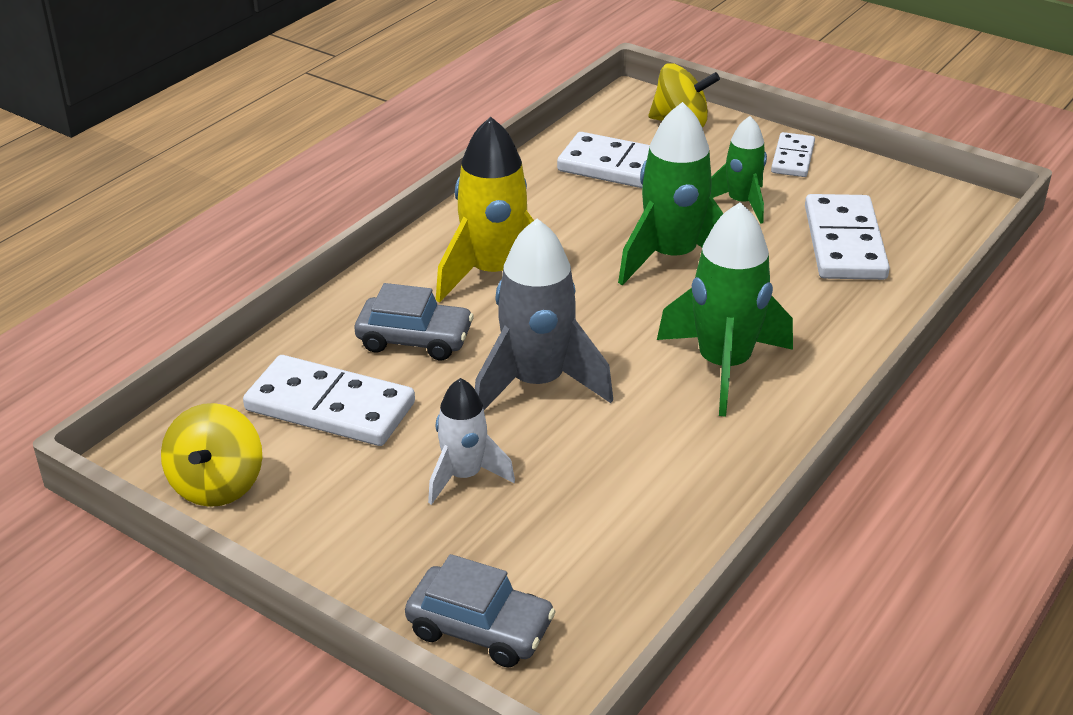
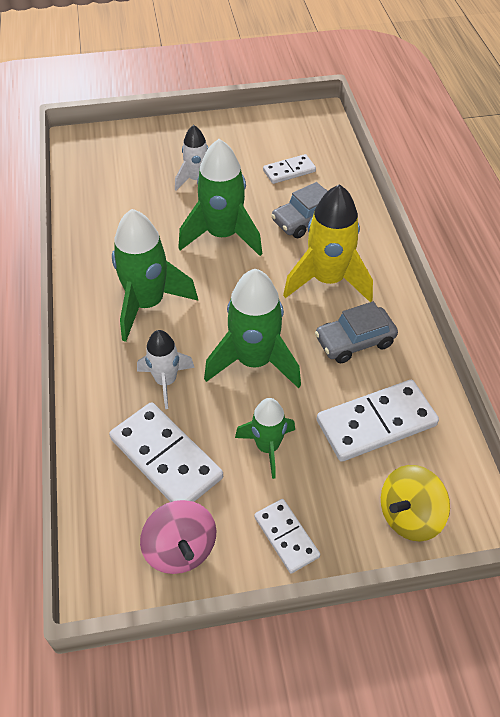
camera: 135 degrees right, 15 degrees up
(217, 485) = (279, 123): yellow spinning top -> none
(330, 406) = (289, 171): white domino -> white domino, size x0.58
(480, 628) = (123, 140): grey car -> grey car (354, 341)
(537, 383) = (222, 235): grey rocket -> green rocket
(782, 291) = (166, 381): none -> white rocket
(889, 192) = (180, 549): none -> pink spinning top

